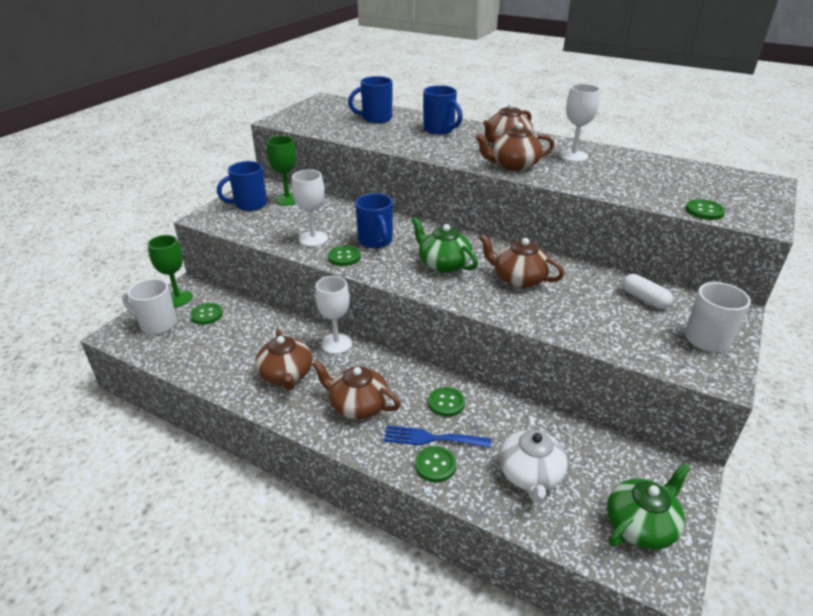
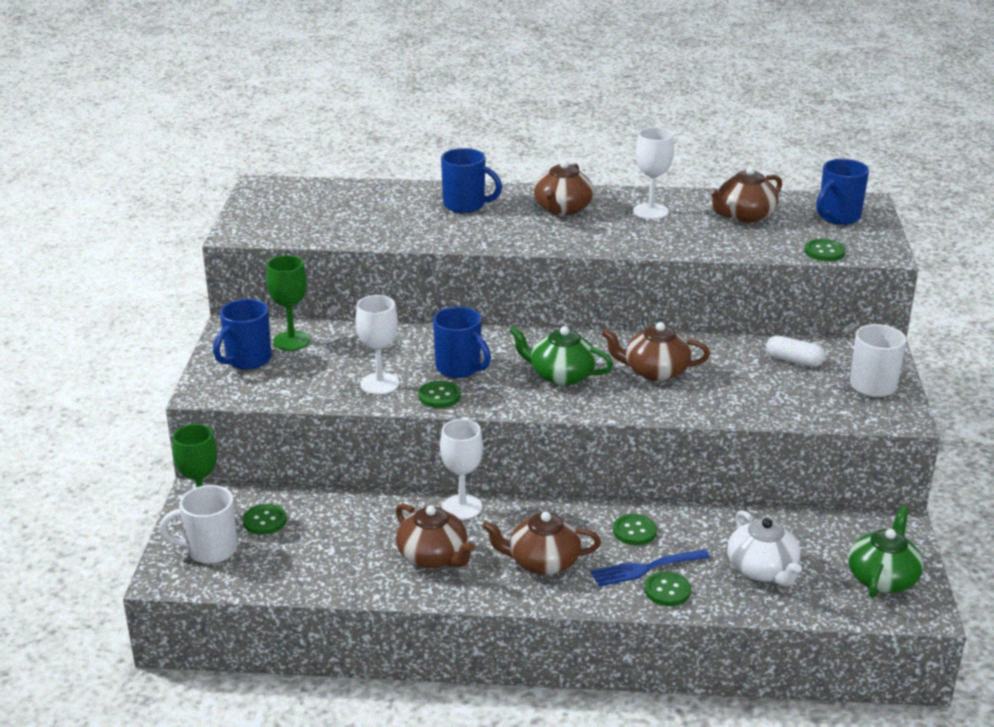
camera: 25 degrees left, 5 degrees down
(375, 119) = (367, 204): blue mug -> blue mug (837, 217)
(513, 165) = (595, 238): brown teapot -> brown teapot (744, 215)

